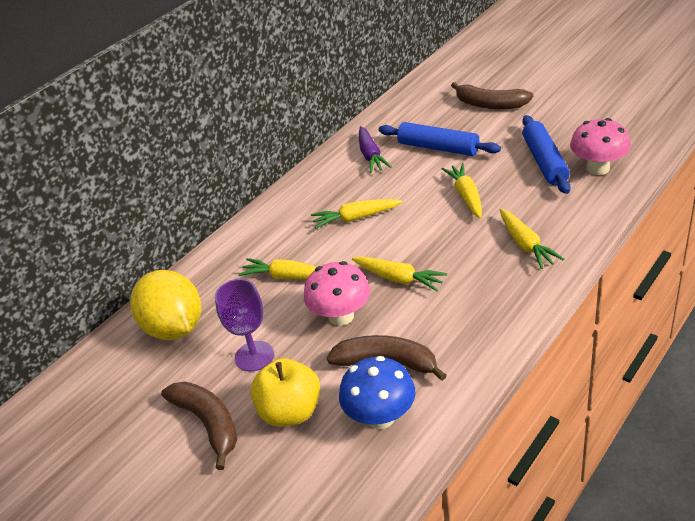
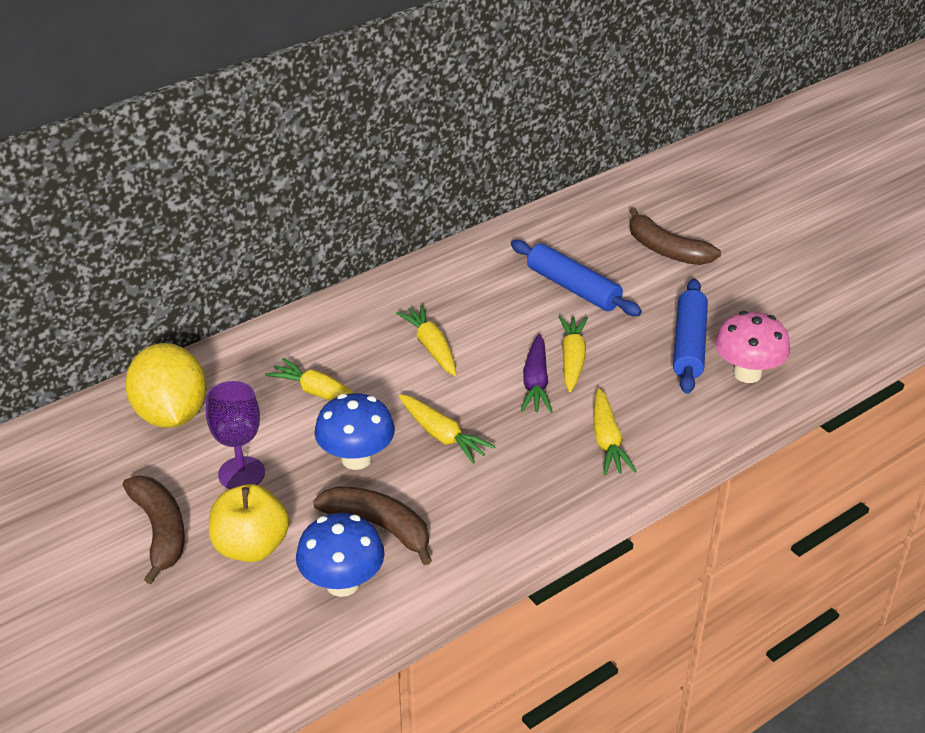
camera: 10 degrees right, 0 degrees up
(341, 316) = (356, 458): pink mushroom -> blue mushroom
(356, 218) = (431, 347): yellow carrot -> yellow carrot turned 60 degrees clockwise
(371, 155) = (489, 273): purple carrot -> purple carrot (536, 383)

